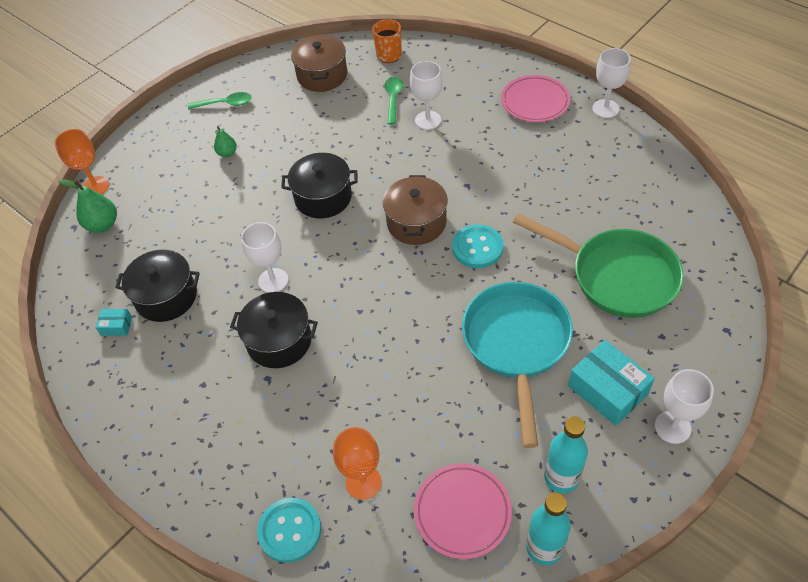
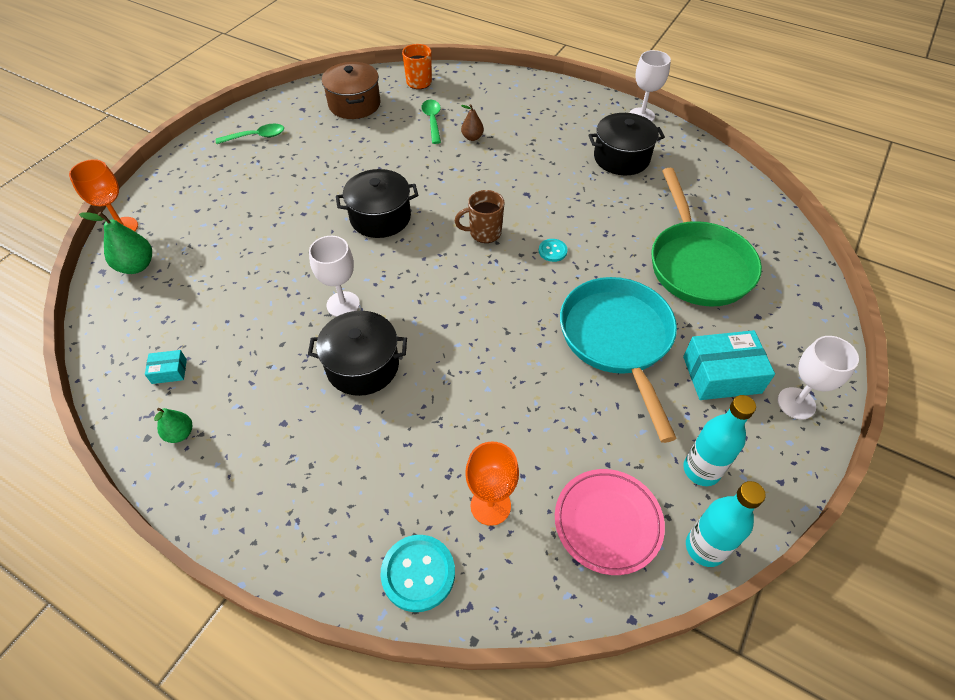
camera: 15 degrees left, 0 degrees up
(166, 297) = (223, 333): black pot -> black pot (621, 158)
(227, 153) = (267, 183): green pear -> green pear (180, 434)
(416, 222) = (484, 233): brown pot -> brown mug
(428, 120) = (472, 137): white goblet -> brown pear
(477, 247) = (552, 251): turquoise button -> turquoise button, size x0.54
(535, 102) = (573, 114): pink plate -> none
(607, 390) = (721, 374): turquoise box -> turquoise box turned 45 degrees counterclockwise
(617, 276) = (697, 264): green pan -> green pan turned 60 degrees clockwise

